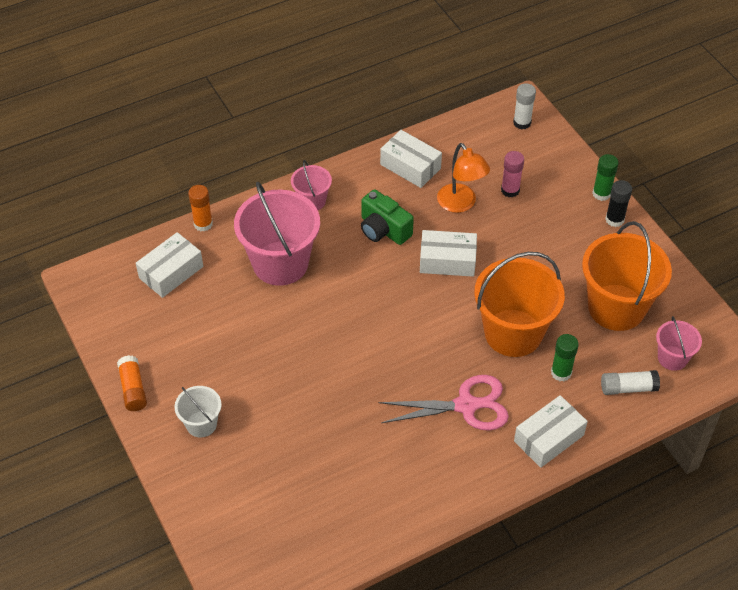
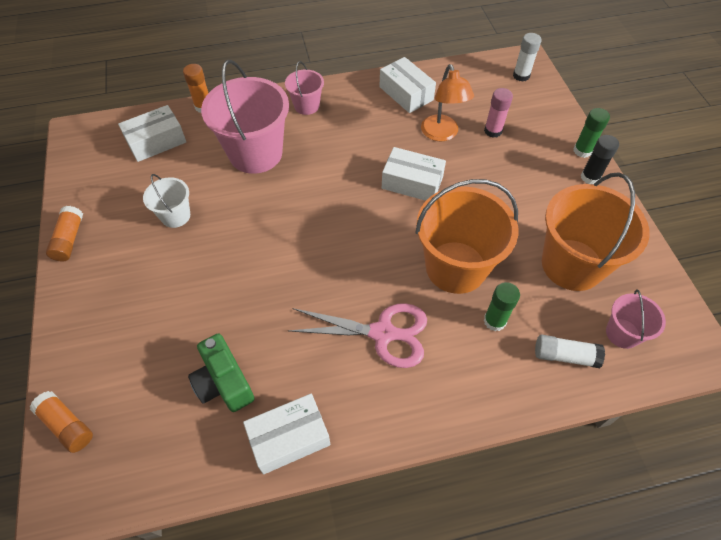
camera: 15 degrees right, 5 degrees up
(201, 424) = (114, 289): white bucket -> white bucket (175, 216)
(218, 544) = (67, 425): none -> orange glue stick
(383, 229) = (361, 142): green camera -> green camera (224, 382)
(549, 438) = (461, 392): white box -> white box (289, 438)

